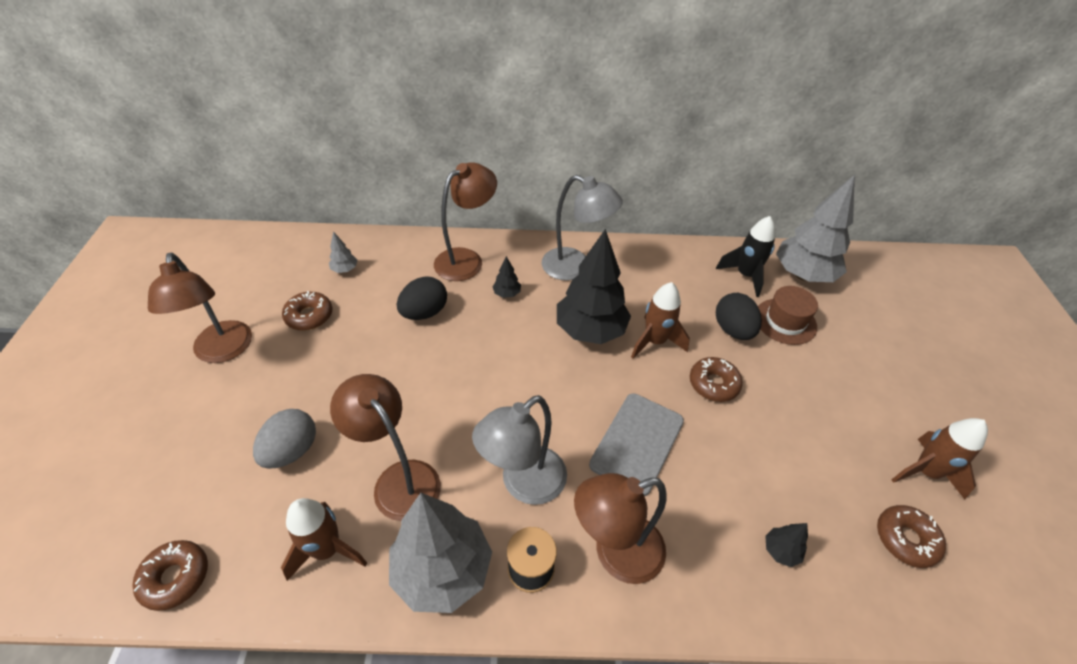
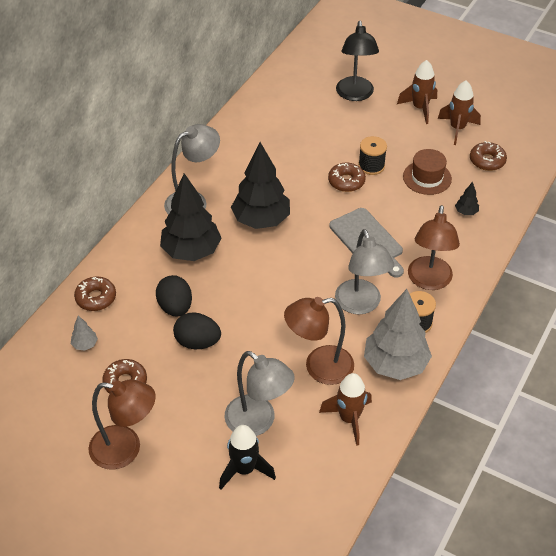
camera: 60 degrees left, 0 degrees up
(175, 577) = (323, 506): brown donut -> brown donut (96, 298)
(292, 451) = (258, 422): grey egg -> grey lamp
(466, 259) = (134, 261): brown lamp -> none
(507, 294) = (191, 251): black tree -> black tree, size x2.44
(655, 341) = (294, 192): brown rocket -> brown rocket (420, 108)
(733, 330) = (311, 149): black egg -> black egg (197, 342)
(745, 275) = (269, 117): black rocket -> black rocket (244, 469)
(762, 399) = (371, 166): none -> black spool
(785, 321) = (321, 121): brown hat -> brown hat (427, 177)
(803, 275) = (289, 89): grey tree -> none
(860, 334) = (355, 95): none -> black lamp

